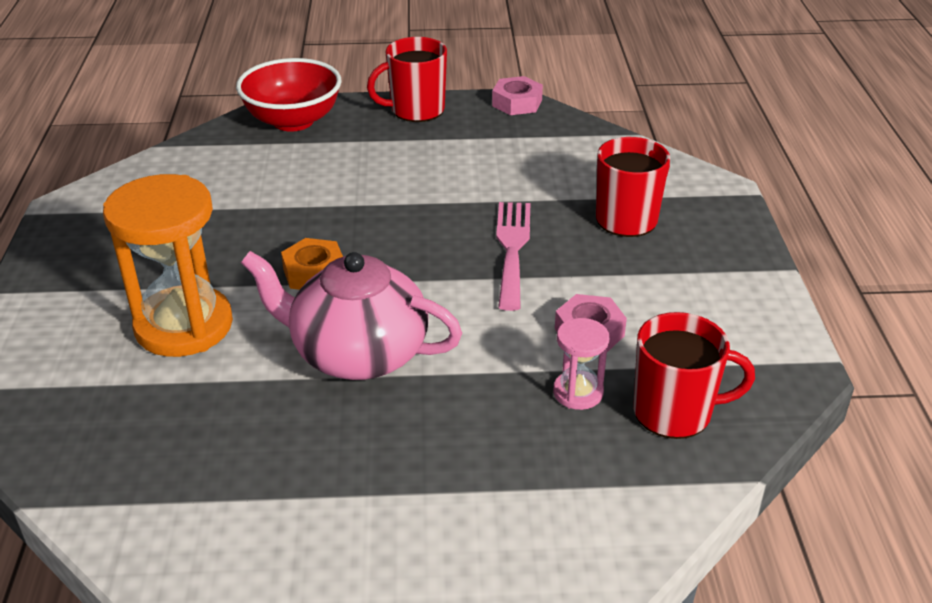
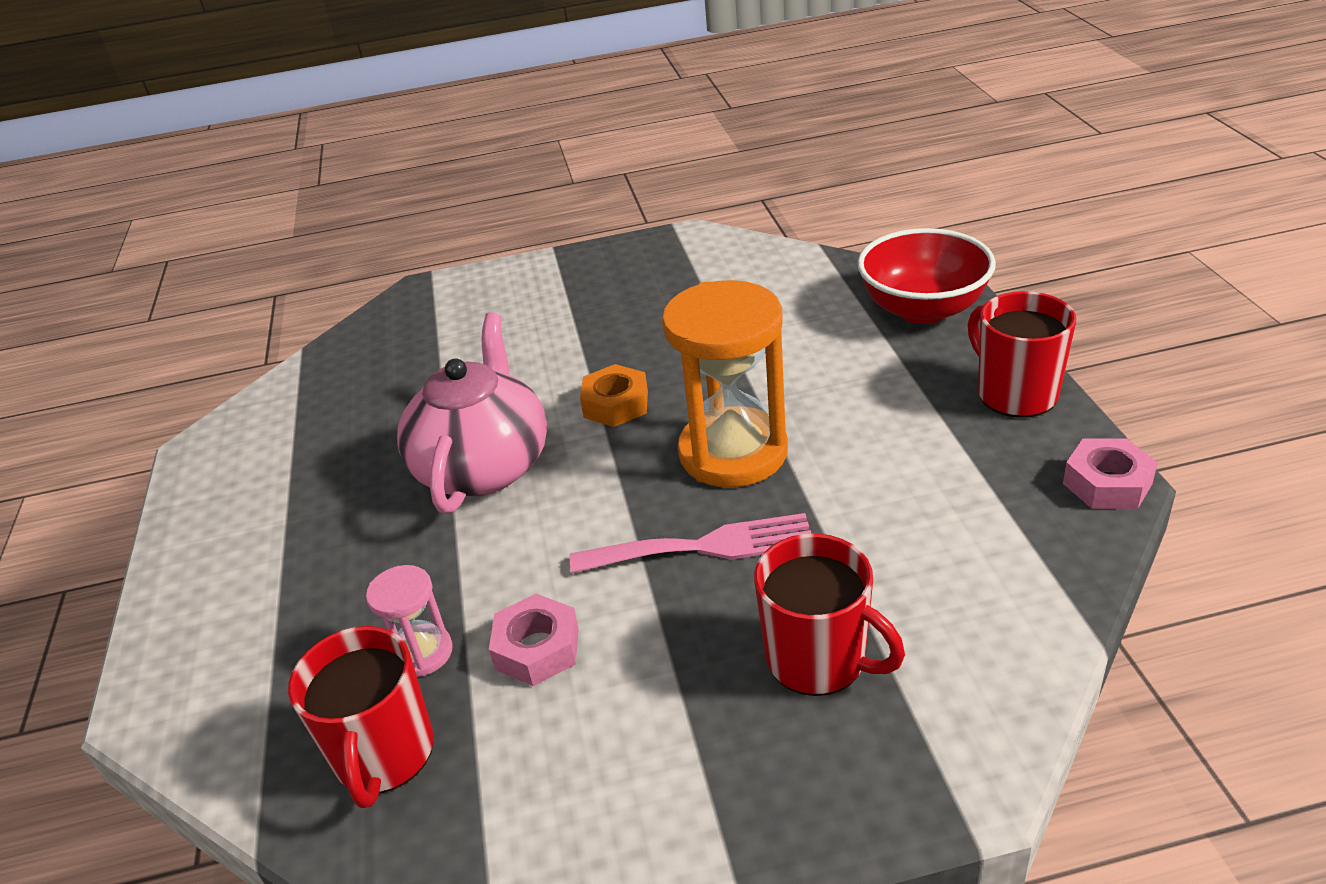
camera: 85 degrees right, 0 degrees up
(184, 326) = (518, 352): orange hourglass -> orange hourglass (733, 452)

